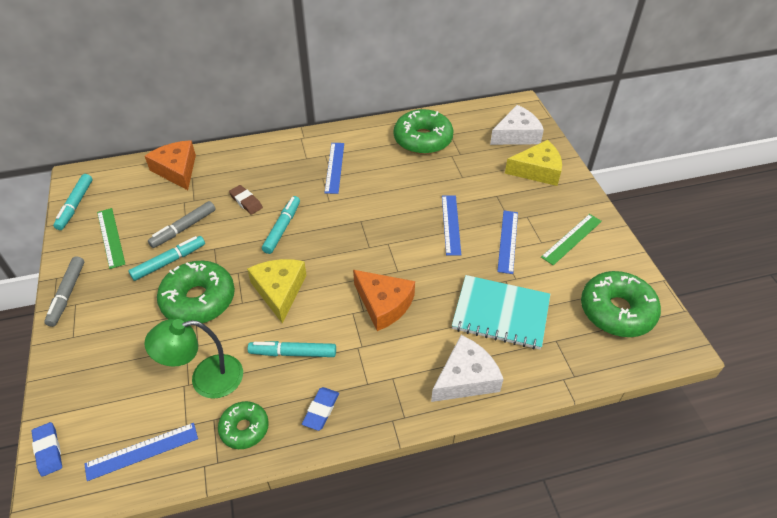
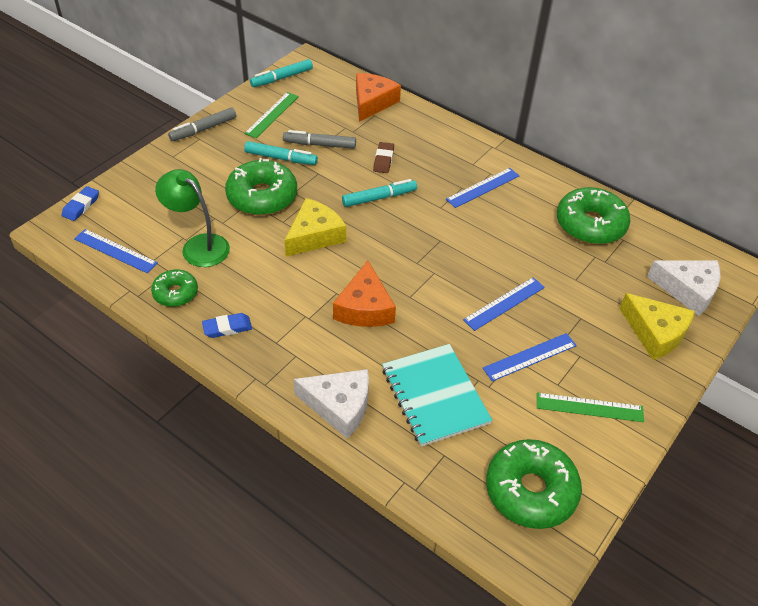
camera: 50 degrees right, 0 degrees up
(293, 353) = (264, 280): turquoise marker -> none

